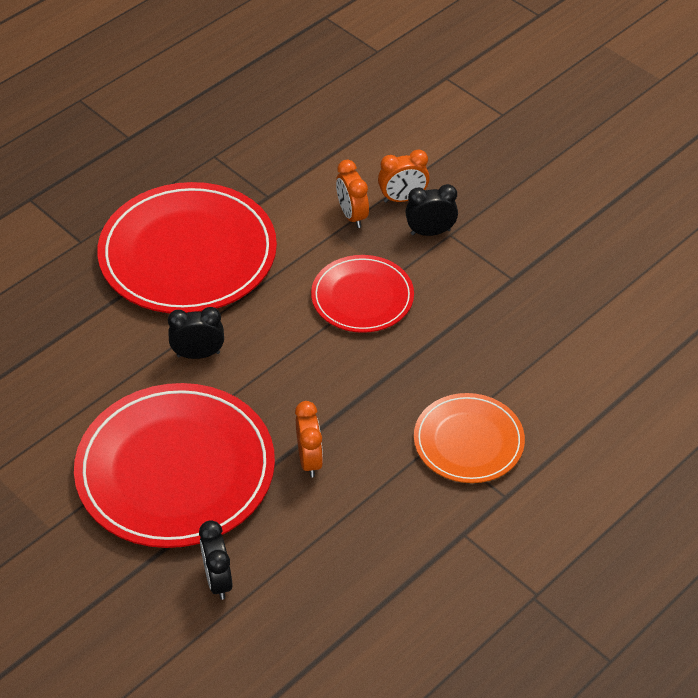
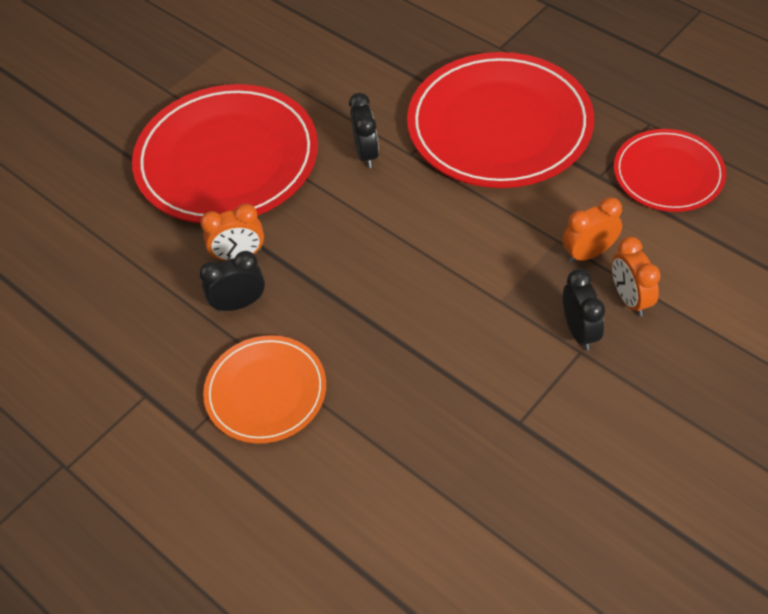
camera: 90 degrees right, 5 degrees up
(218, 580) = (106, 206): black clock -> black clock (239, 303)
(362, 297) = (463, 276): red plate -> red plate (668, 174)

